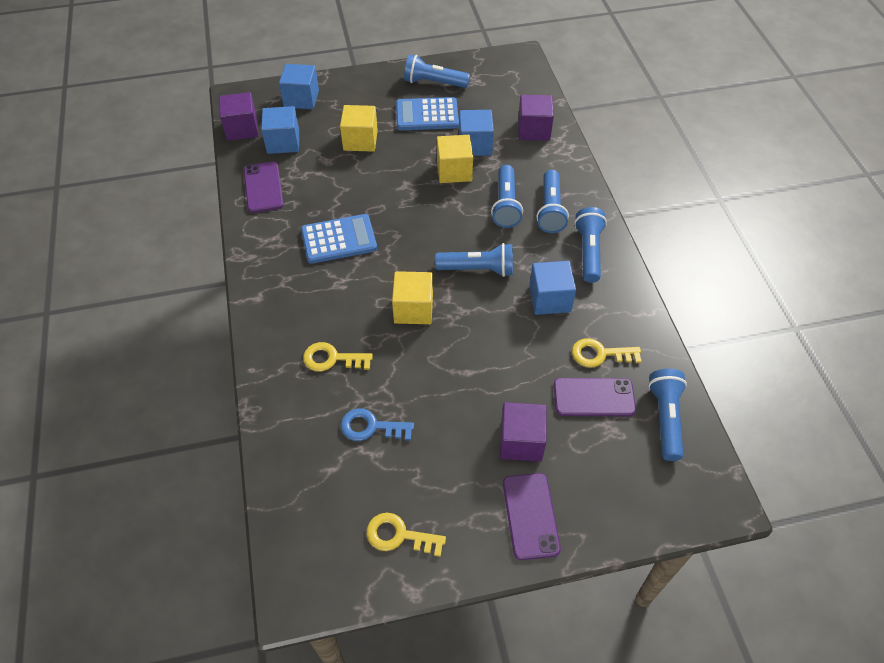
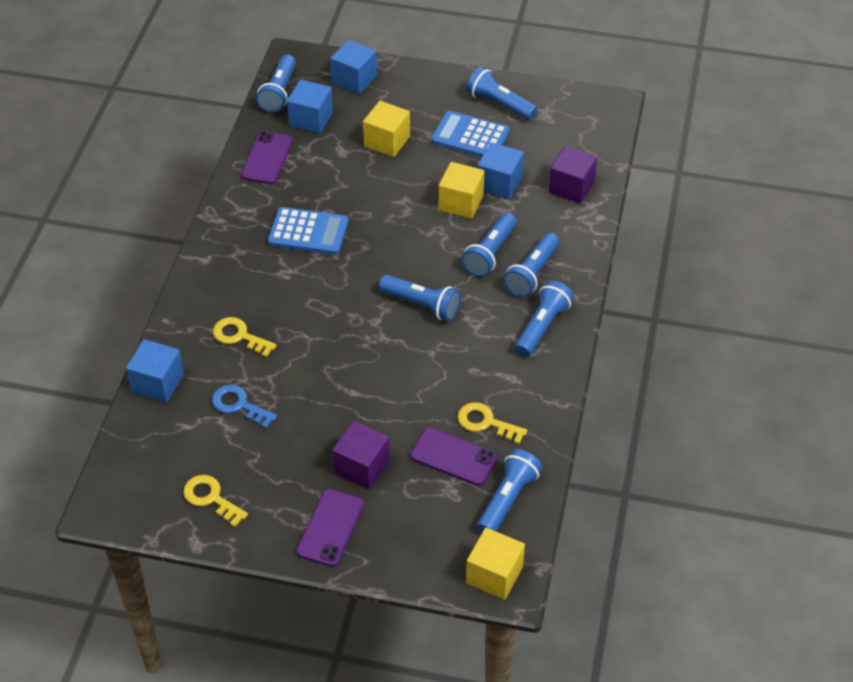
camera: 25 degrees right, 5 degrees down
(242, 129) = (279, 93): purple cube -> blue flashlight
(413, 309) = (338, 319): yellow cube -> yellow cube (494, 575)
(549, 299) = (472, 356): blue cube -> blue cube (158, 383)

